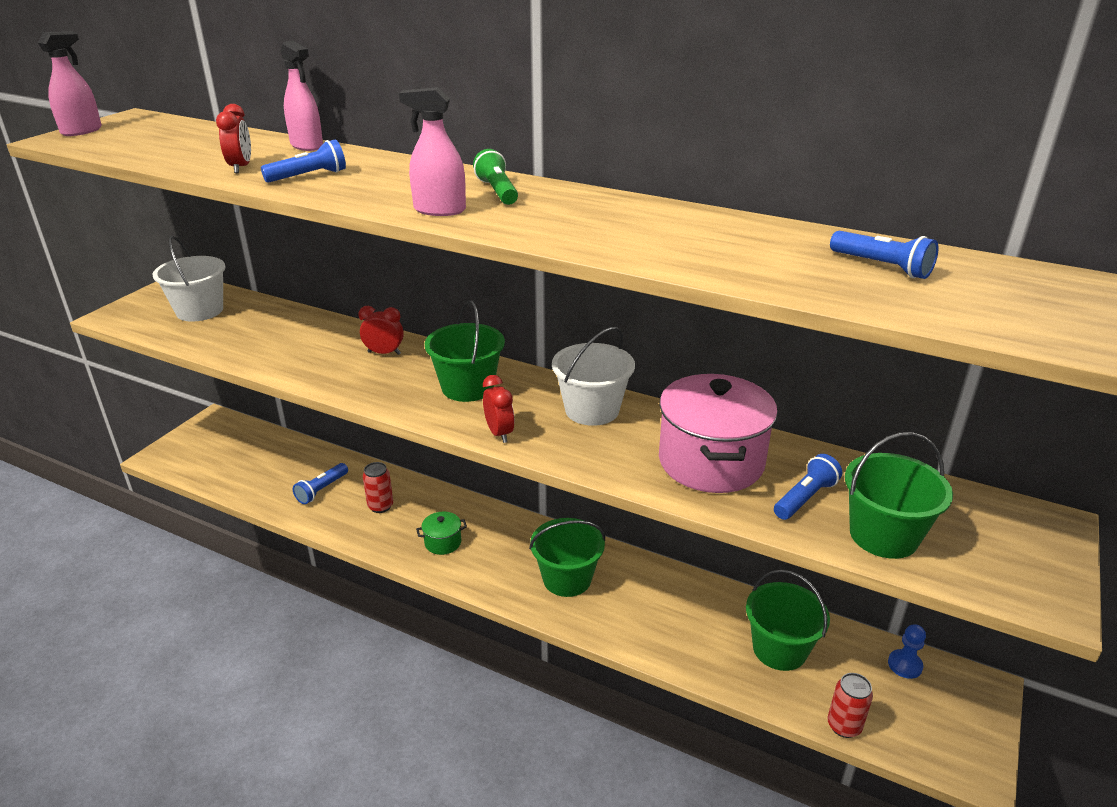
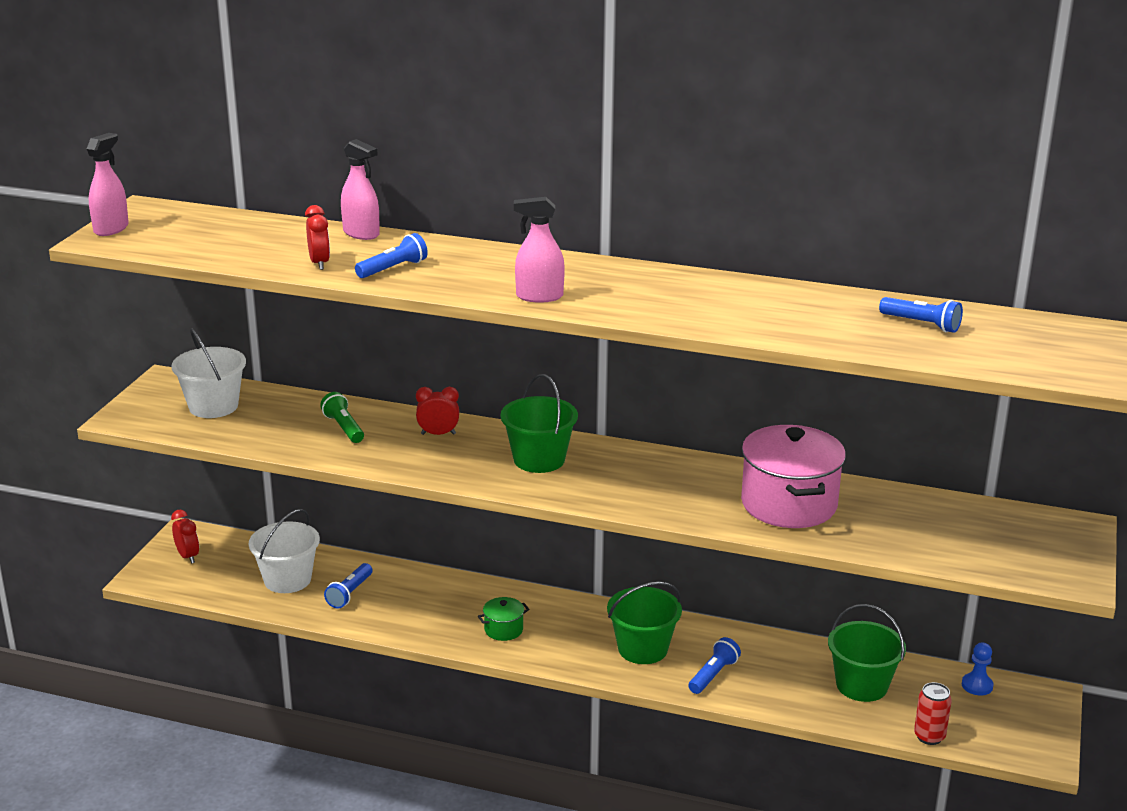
camera: 10 degrees left, 5 degrees down
(380, 506) = (422, 603): red can -> none
(497, 191) = (578, 274): green flashlight -> green flashlight (344, 428)
(499, 433) = (588, 497): red clock -> red clock (188, 556)
(592, 410) = (666, 470): white bucket -> white bucket (287, 579)
(805, 498) = (876, 525): blue flashlight -> blue flashlight (713, 675)
(883, 535) = (945, 547): green bucket -> none

